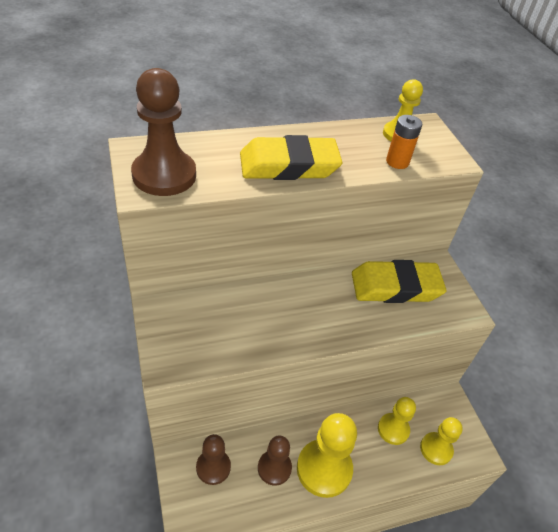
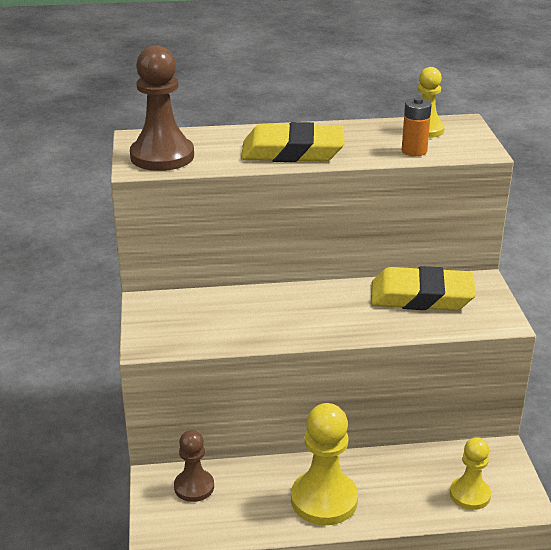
camera: 15 degrees right, 15 degrees down
(274, 468) = (264, 494): brown pawn -> none
(393, 429) = (419, 472): yellow pawn -> none

